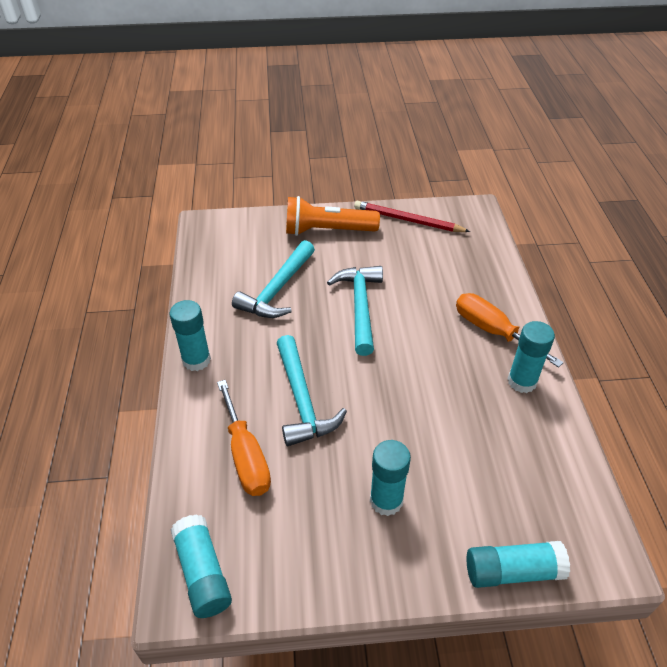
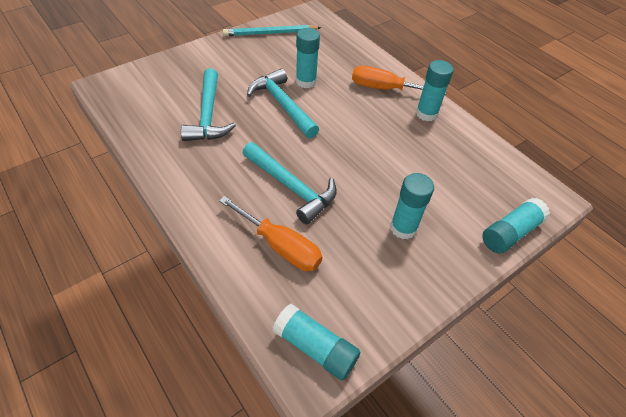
camera: 35 degrees left, 5 degrees up
(196, 360) = (181, 193): turquoise glue stick -> turquoise glue stick (306, 81)
(327, 231) = (214, 59): orange flashlight -> none
(408, 220) = (270, 33): red pencil -> turquoise pencil

